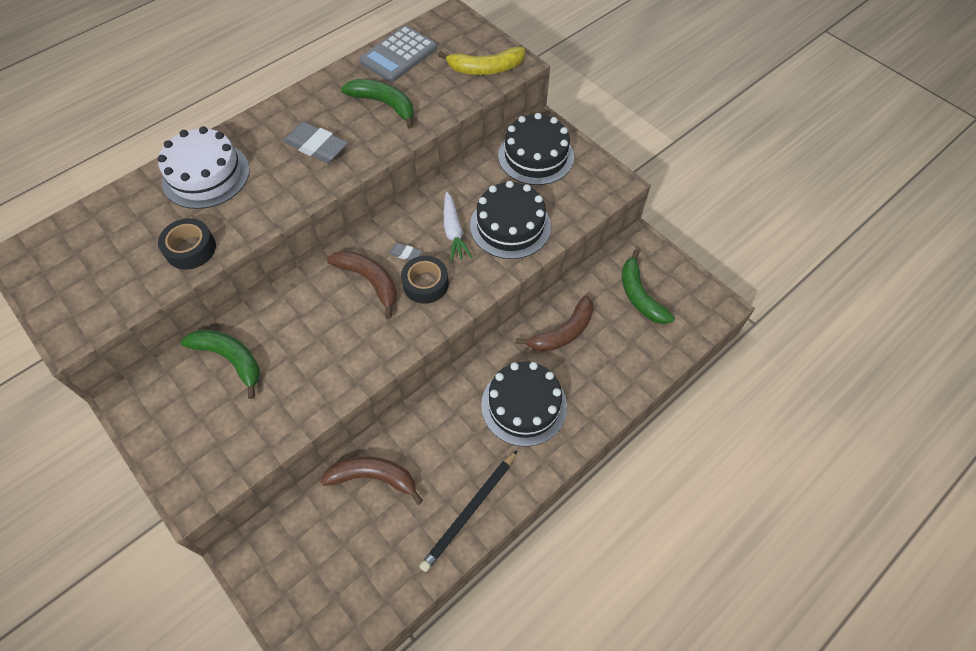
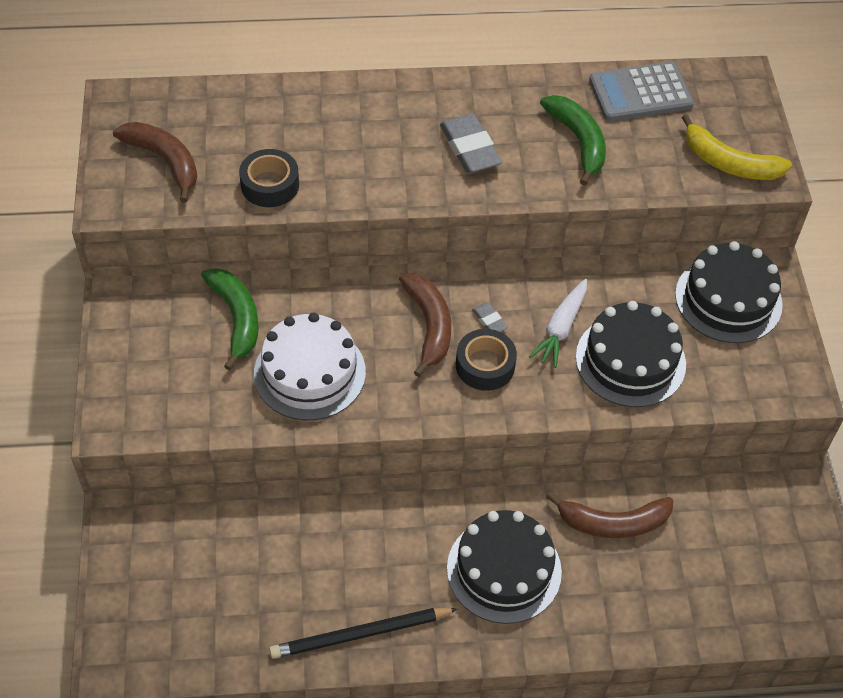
camera: 35 degrees right, 5 degrees down
(206, 175) = (338, 117): white cake -> white cake (309, 372)
(374, 477) = (292, 533): brown banana -> brown banana (165, 161)
(639, 295) = (742, 542): green banana -> none

